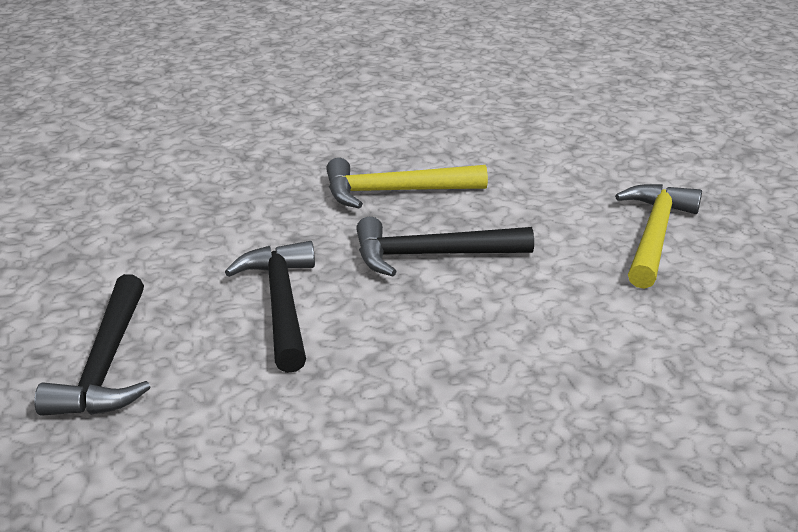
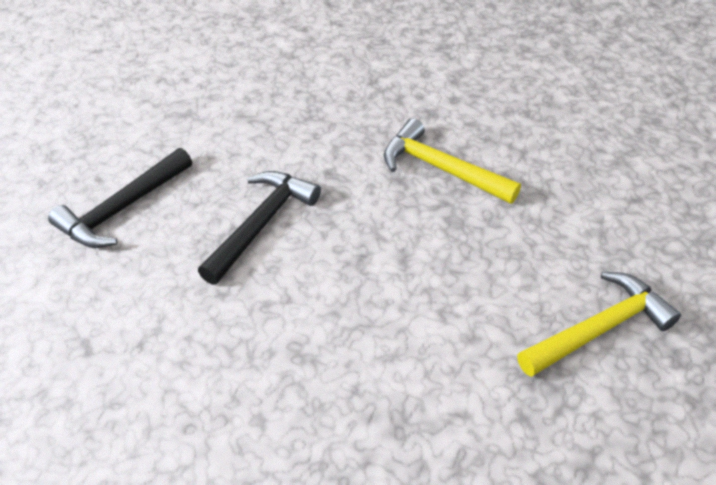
camera: 40 degrees right, 15 degrees up
(431, 255) = (401, 242): black hammer -> none

